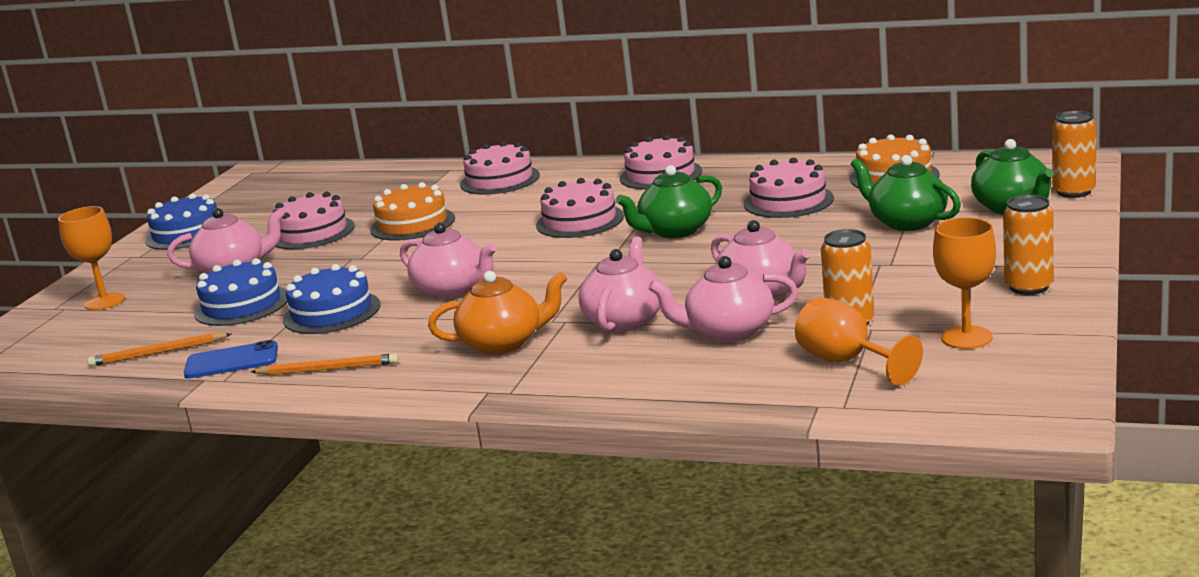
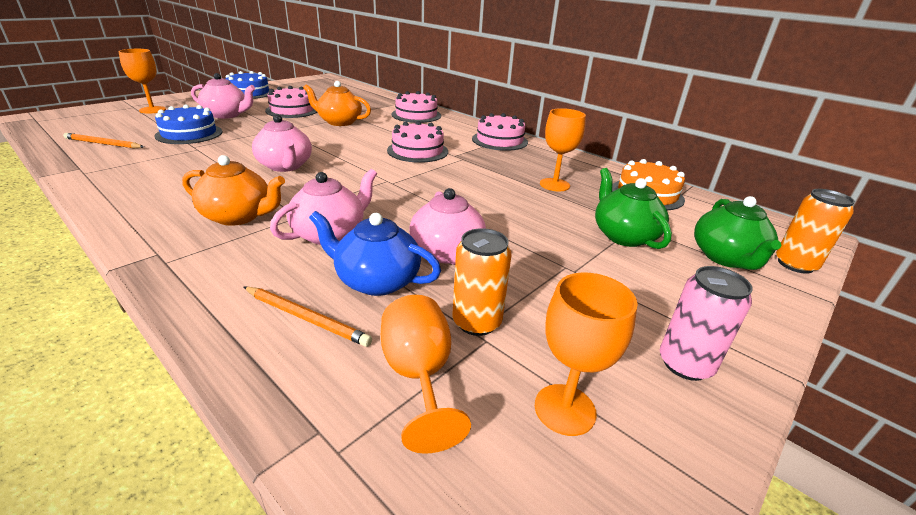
camera: 20 degrees right, 10 degrees up
(231, 361) = (113, 163): blue phone -> none
(328, 369) = (132, 190): orange pencil -> orange pencil (306, 318)
(332, 312) = (211, 154): blue cake -> none
(412, 224) = (339, 122): orange cake -> orange teapot
(675, 231) = (459, 178): green teapot -> none
(728, 331) = (376, 281): pink teapot -> blue teapot
(788, 201) = (554, 185): pink cake -> orange goblet
(1028, 287) = (685, 364): orange can -> pink can

